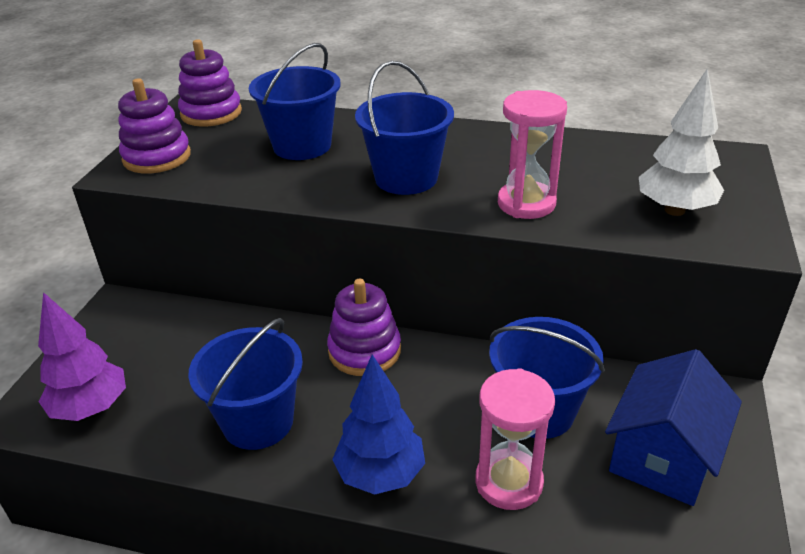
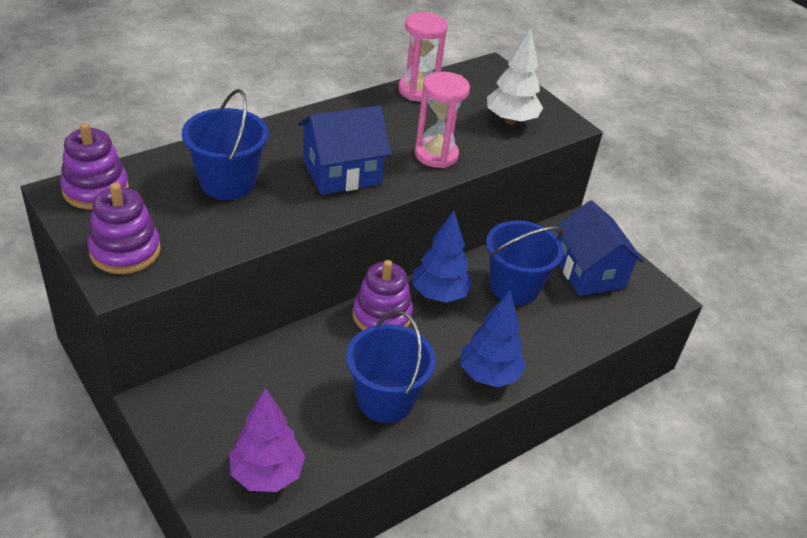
camera: 55 degrees left, 5 degrees up
(406, 178) = (342, 172): blue bucket -> blue house
(445, 367) = (439, 295): none -> blue tree
(509, 482) = (547, 333): pink hourglass -> pink hourglass (418, 91)

